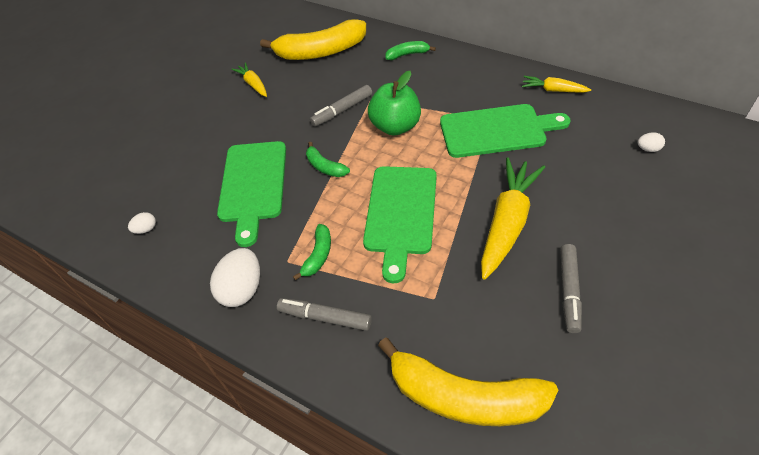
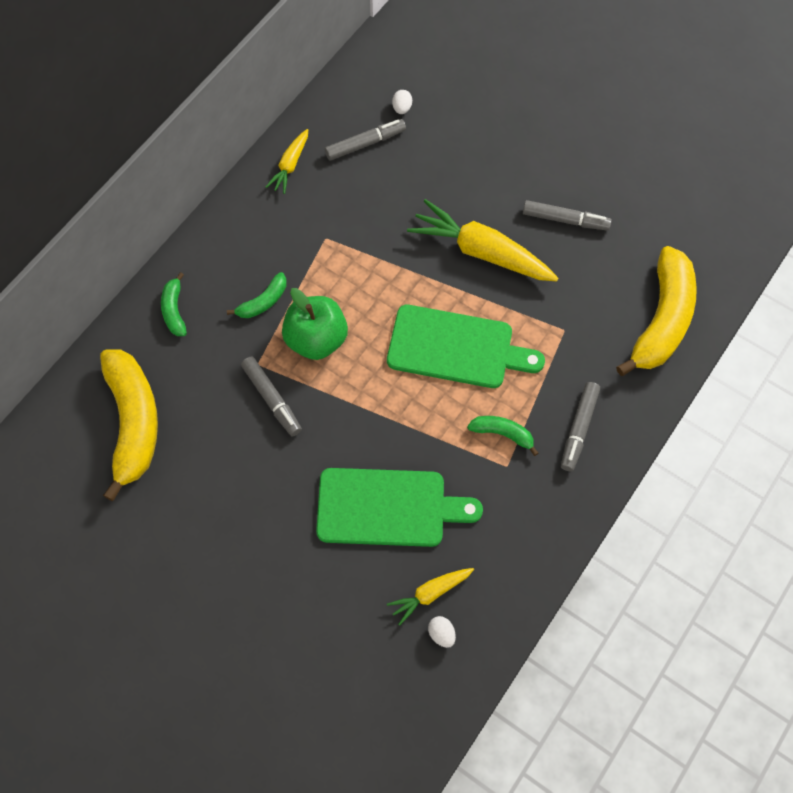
camera: 90 degrees left, 15 degrees up
(242, 289) = (539, 511): white egg -> none
(253, 84) = (185, 517): yellow carrot -> yellow carrot (430, 593)
(325, 167) = (371, 423): green banana -> green banana (263, 302)
(497, 130) = (346, 235): green cutting board -> none
(596, 130) = (365, 144): none -> grey marker

